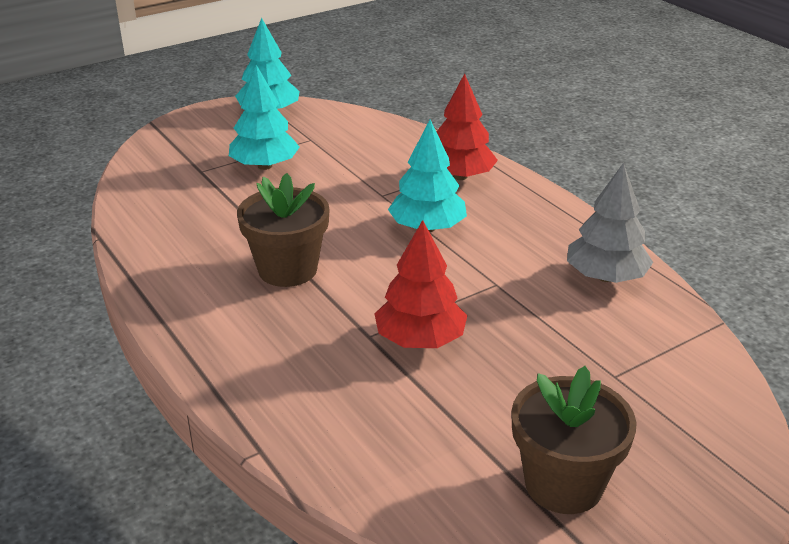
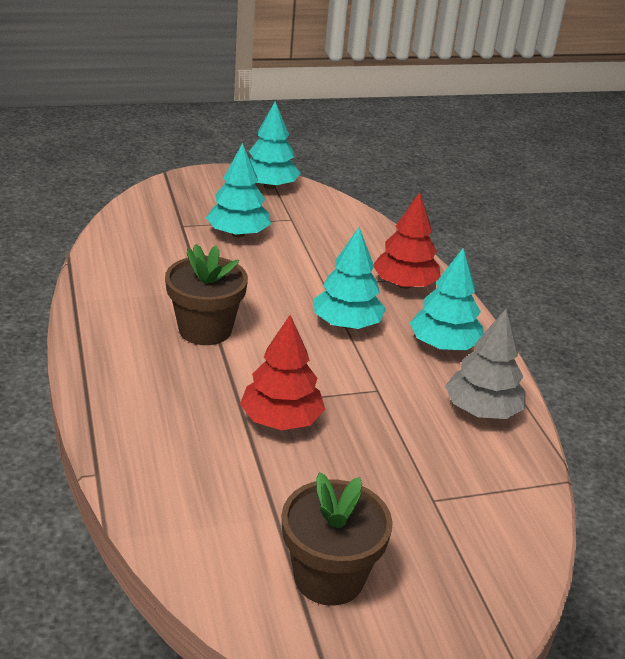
camera: 15 degrees right, 0 degrees up
(532, 224) = (443, 345): none -> turquoise tree

